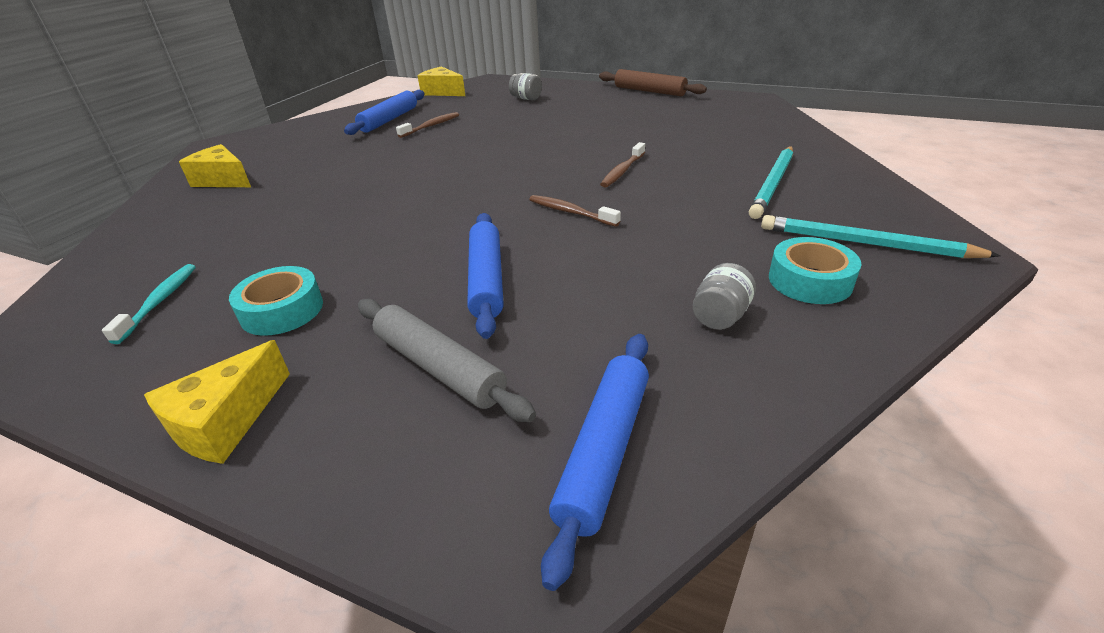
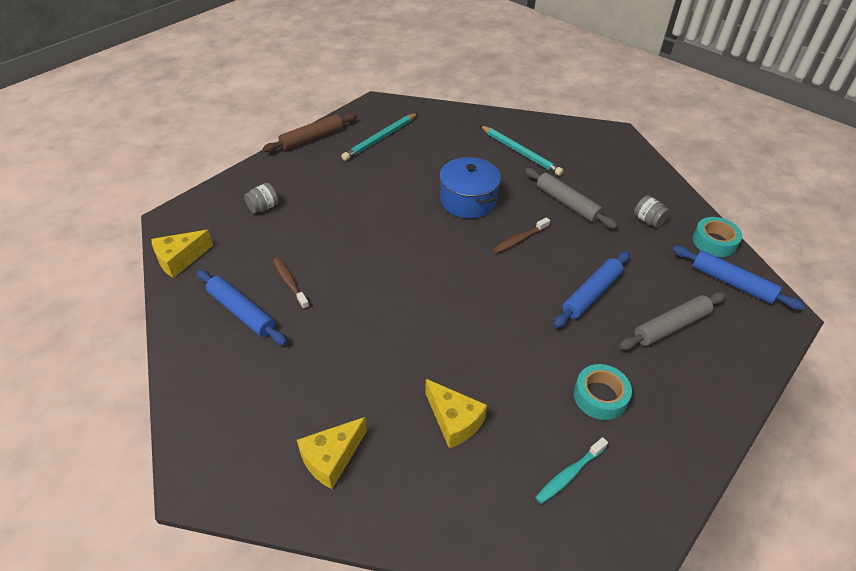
camera: 75 degrees left, 10 degrees up
(160, 302) = (569, 474): turquoise toothbrush -> turquoise toothbrush turned 60 degrees counterclockwise
(225, 422) = (703, 418): yellow cheese -> yellow cheese (454, 421)
(486, 280) = (591, 294): blue rolling pin -> blue rolling pin turned 60 degrees counterclockwise
(622, 171) = (468, 200): brown toothbrush -> blue pot
(687, 234) = (567, 203): none -> grey rolling pin
(810, 281) = (626, 183): turquoise tape -> turquoise tape (714, 242)
(866, 243) = (598, 153): turquoise pencil -> turquoise pencil (380, 138)

